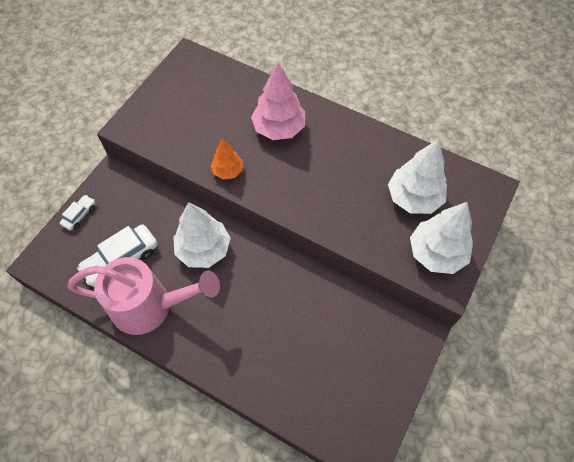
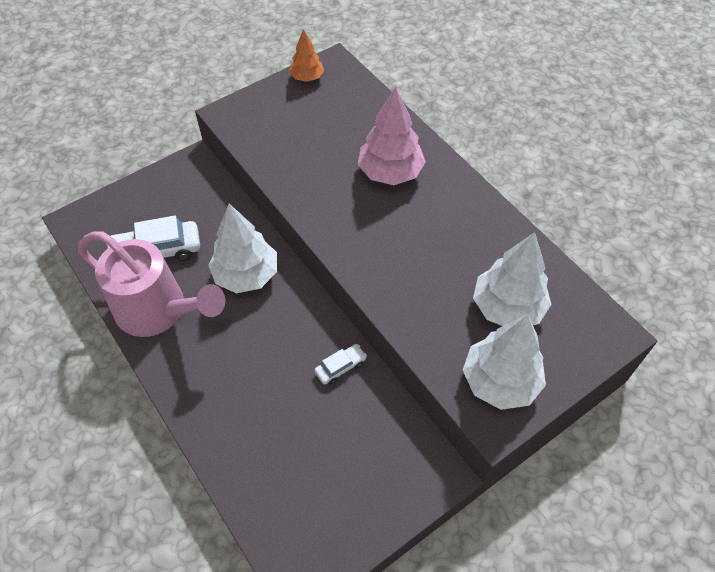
camera: 25 degrees right, 5 degrees down
(79, 215) = (141, 190): white car -> white car (340, 367)
(228, 171) = (308, 197): orange tree -> orange tree (307, 78)

